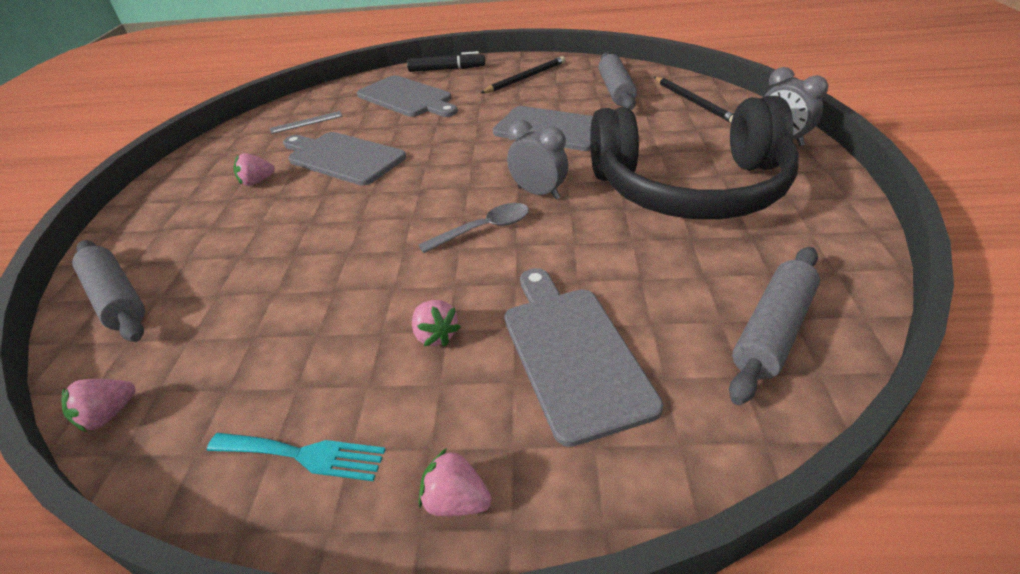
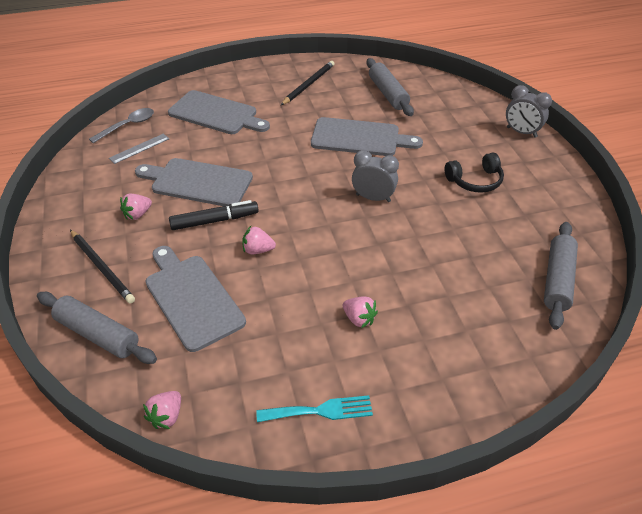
camera: 20 degrees left, 5 degrees up
(447, 69) = (234, 79): black marker -> black marker (215, 221)
(456, 500) = (425, 414): pink strawberry -> pink strawberry (258, 250)
(483, 229) = (349, 234): grey spoon -> grey spoon (127, 126)
(573, 353) = (450, 315): grey cutting board -> grey cutting board (192, 298)
(690, 187) = (475, 181): black headphones -> black headphones, size x0.41
(693, 102) = (450, 101): black pencil -> black pencil (102, 267)

